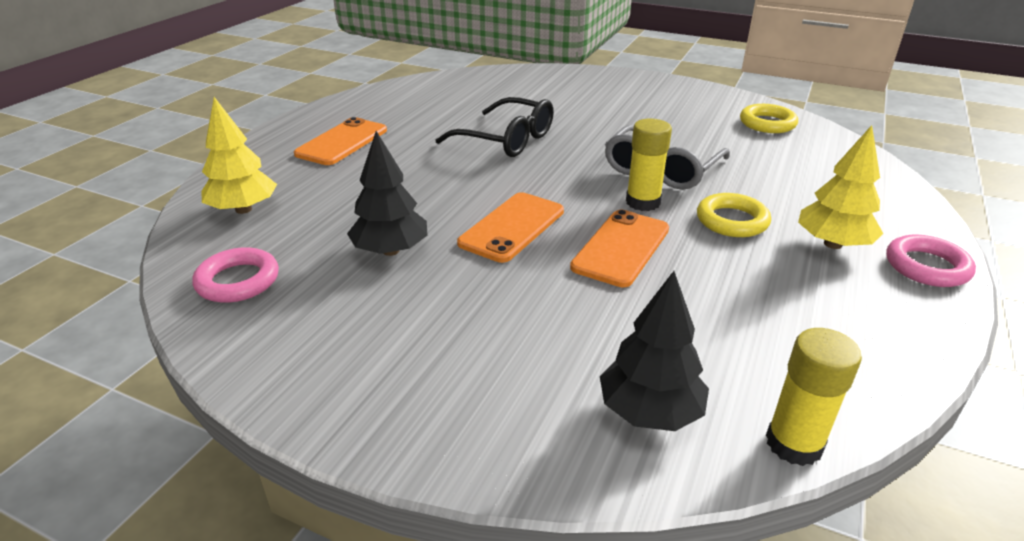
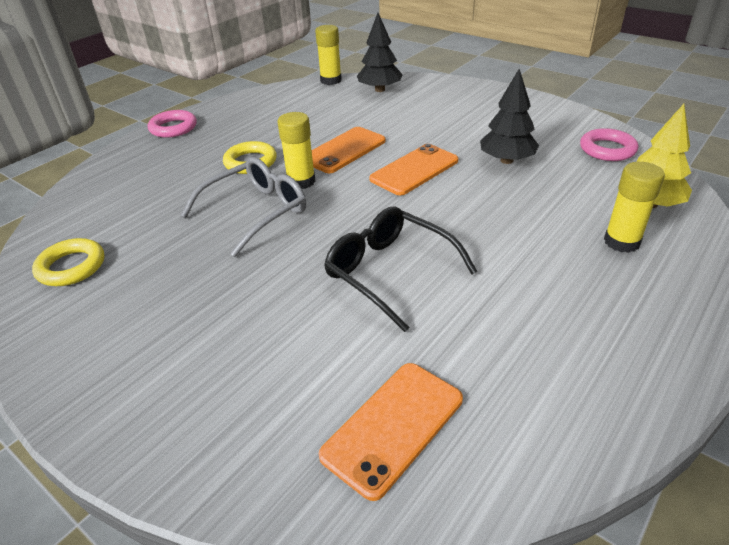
camera: 165 degrees left, 5 degrees up
(300, 174) = (621, 242): none -> yellow glue stick
(342, 142) = (598, 291): orange phone -> orange phone (393, 427)
(833, 244) = (206, 143): yellow tree -> none

